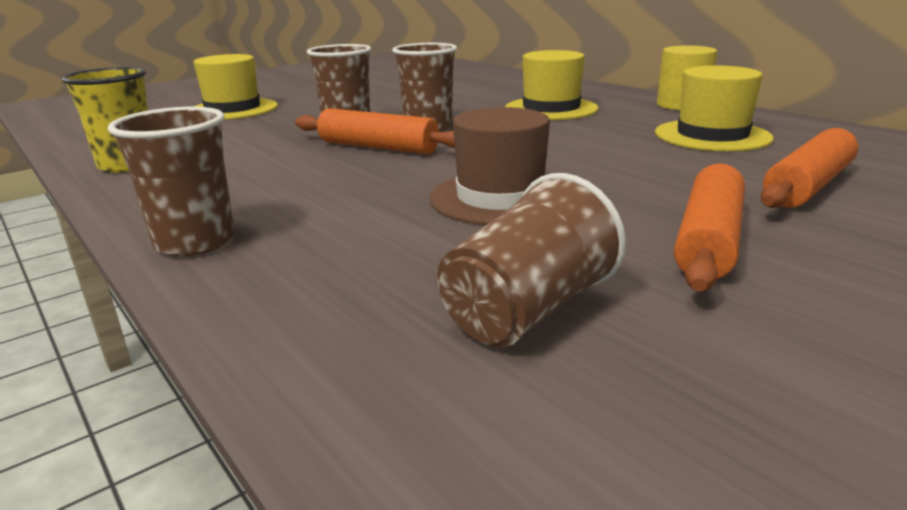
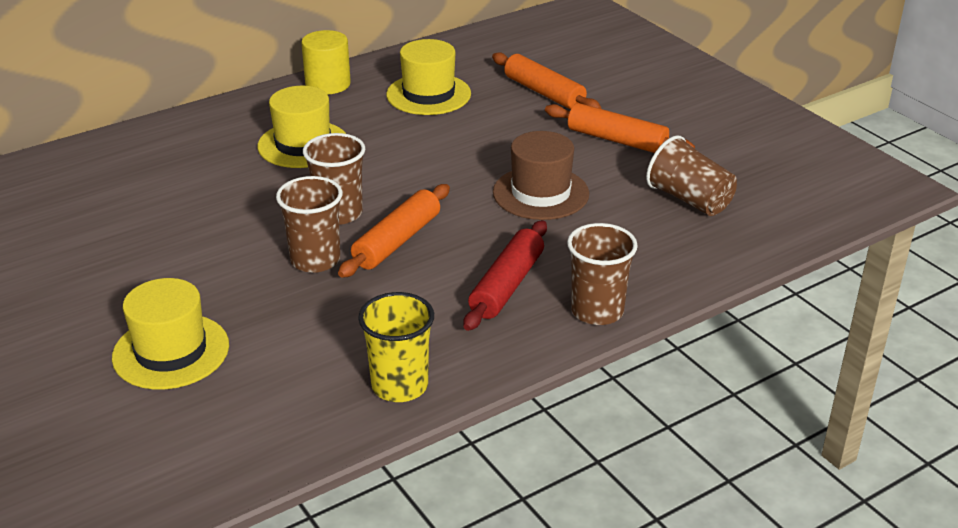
camera: 85 degrees left, 10 degrees up
(279, 192) = (506, 285): none -> red rolling pin

